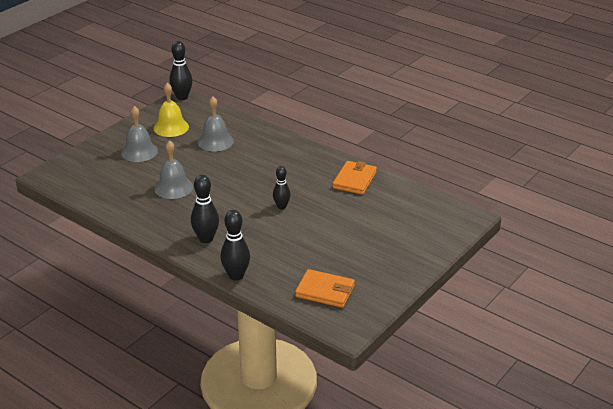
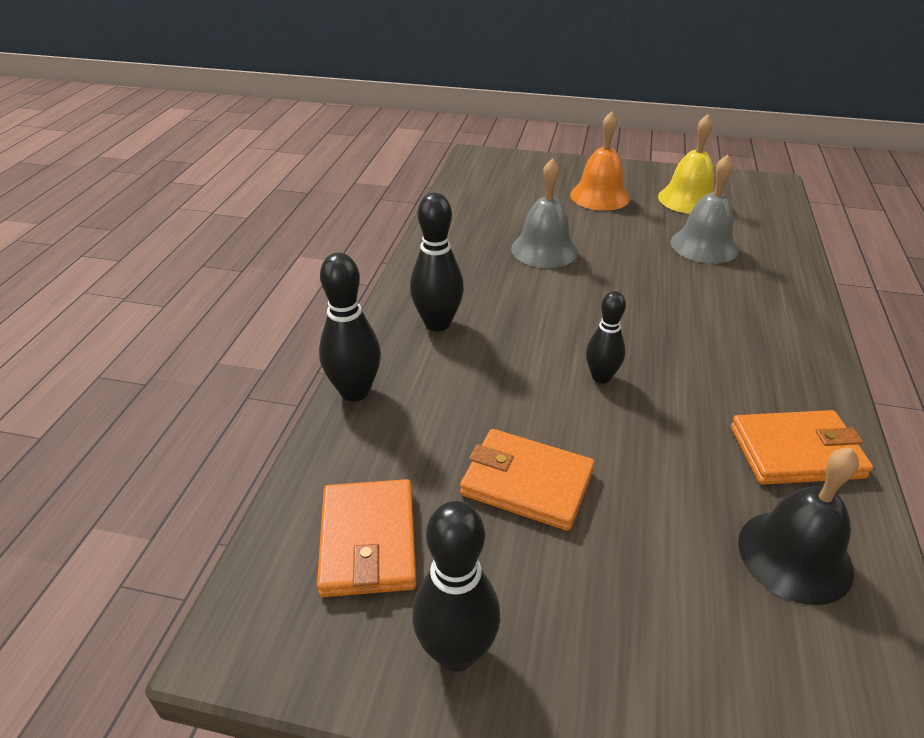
camera: 65 degrees right, 5 degrees up
(139, 152) = (599, 196): grey bell -> orange bell
(182, 97) = (773, 183): black bowling pin -> black bowling pin (456, 652)
(324, 245) = (526, 483): none -> orange wallet
(394, 201) = (795, 555): none -> black bell

